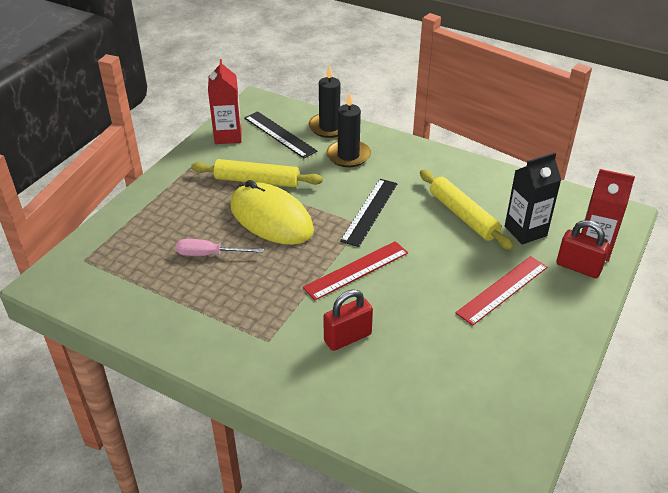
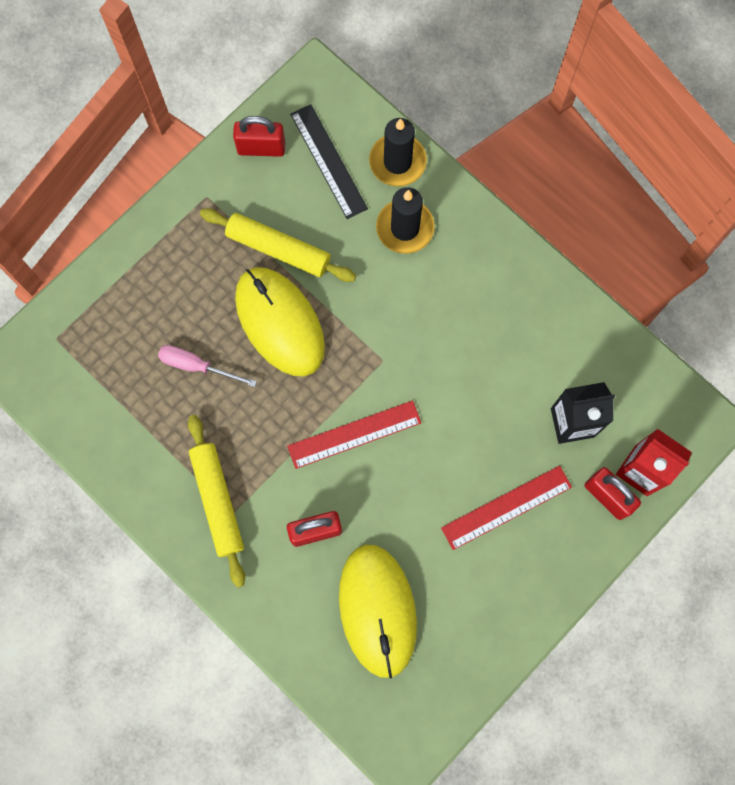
camera: 15 degrees right, 35 degrees up
(228, 136) = (261, 148): red carton -> red padlock
(369, 211) = (399, 340): black ruler -> none
(426, 381) = (377, 610): none -> yellow mouse
(463, 215) = (509, 377): yellow rolling pin -> yellow rolling pin (218, 501)

